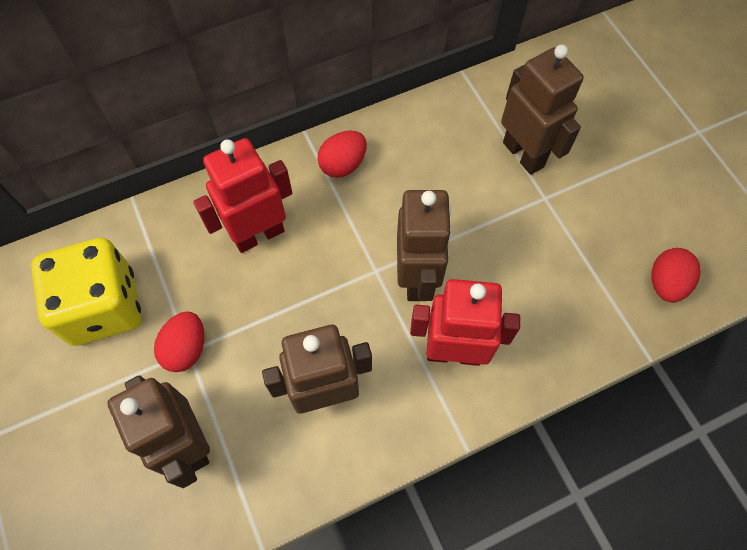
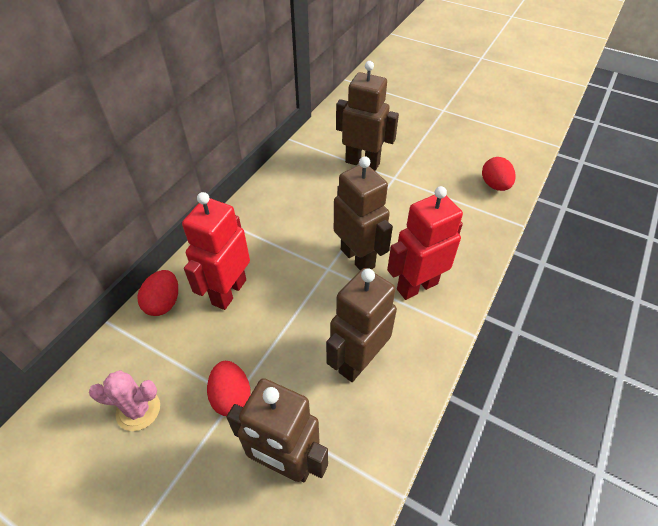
camera: 35 degrees left, 15 degrees down
(103, 307) = (138, 410): yellow dice -> pink cactus
(343, 165) = (255, 221): red egg -> red egg (163, 303)

